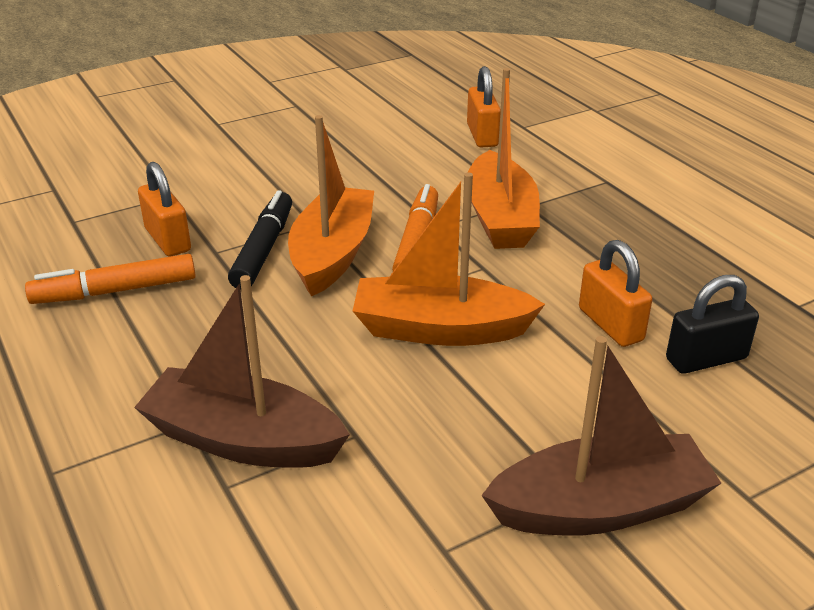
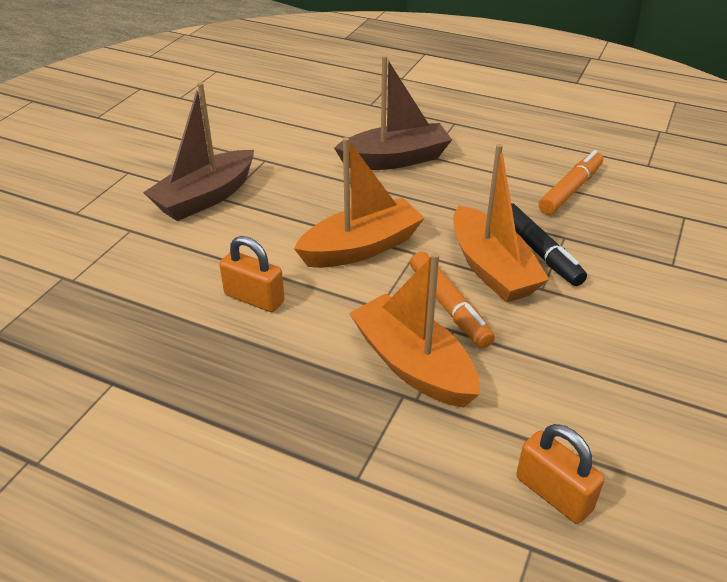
camera: 145 degrees right, 5 degrees up
(168, 240) = (605, 230): orange padlock -> none
(706, 359) = (176, 300): black padlock -> none

